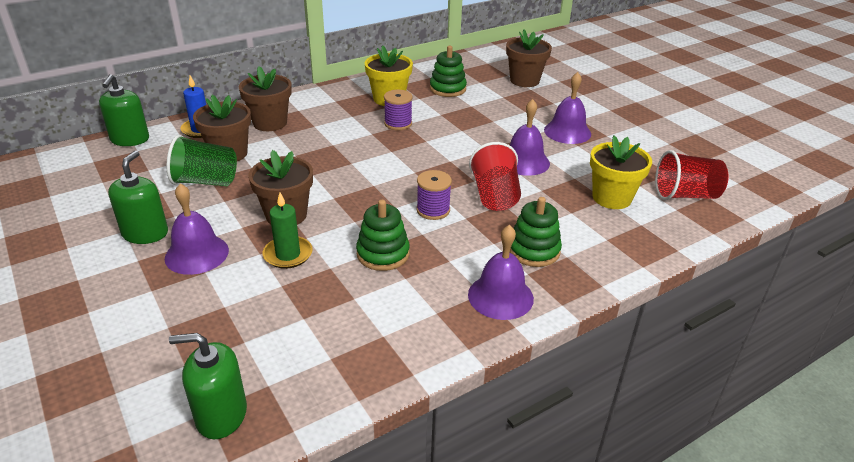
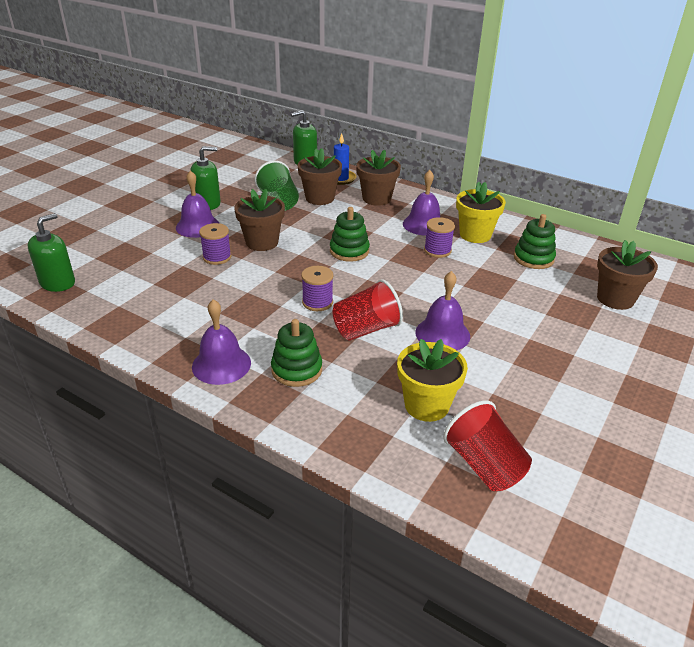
camera: 65 degrees right, 0 degrees up
(221, 415) = (57, 283): green soap dispenser -> green soap dispenser turned 60 degrees clockwise
(288, 254) = (217, 257): green candle -> purple spool
(383, 254) = (242, 295): green stacking toy -> green stacking toy (349, 251)
(567, 132) = (534, 350): purple bell -> purple bell (424, 224)

